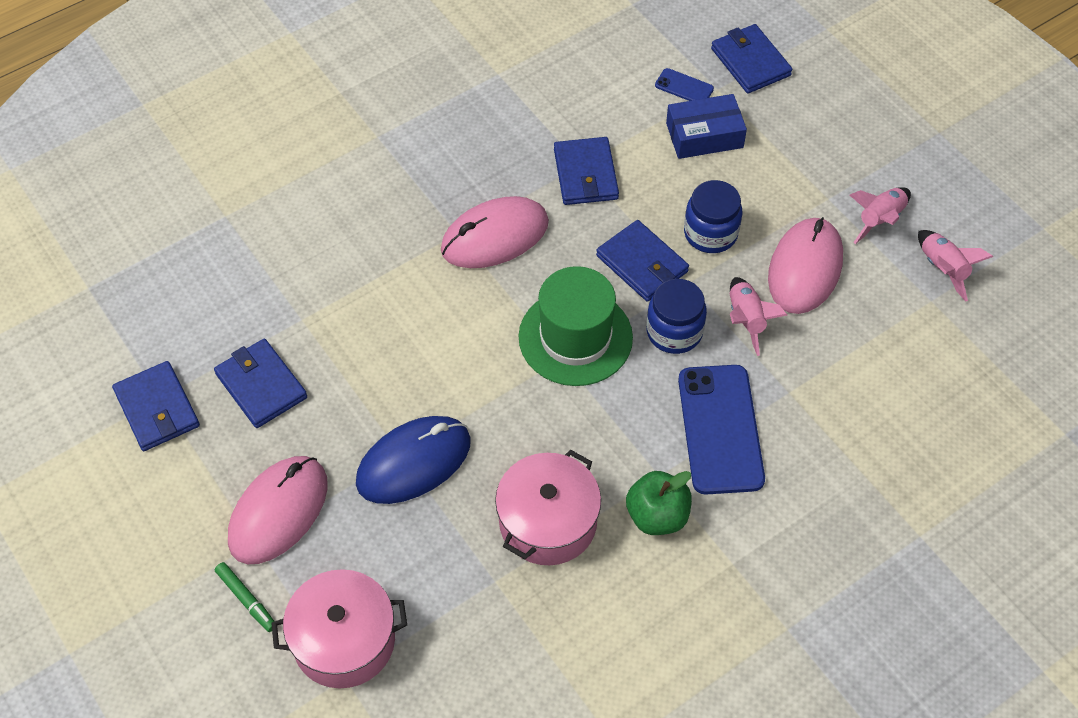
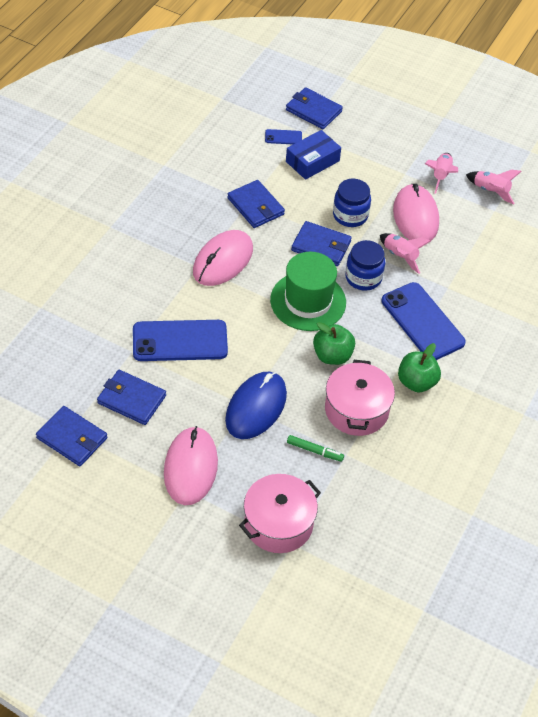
camera: 30 degrees left, 5 degrees down
(246, 599) = (203, 525): green marker -> green marker (314, 451)
(370, 329) = (180, 341): none -> blue phone
(562, 429) = (332, 355): none -> green apple

